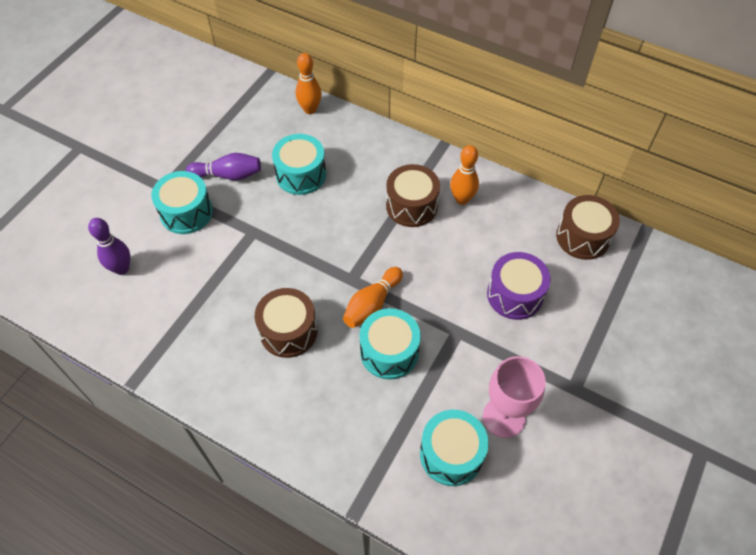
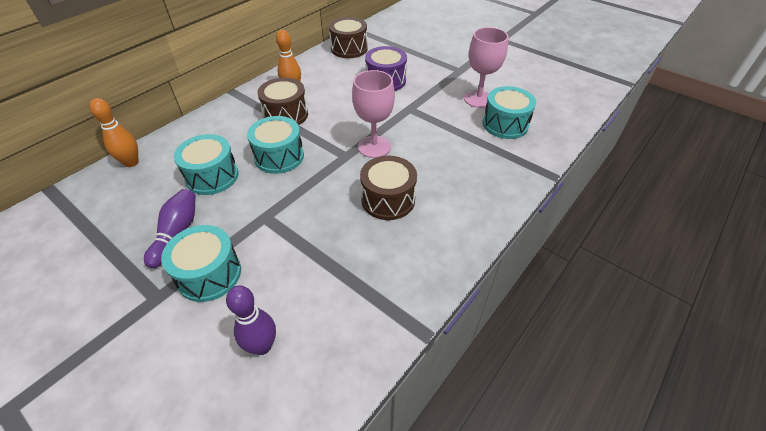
camera: 80 degrees left, 10 degrees down
(372, 304) = (374, 147): orange bowling pin -> pink goblet
(389, 352) = (420, 143): turquoise drum -> turquoise drum (279, 156)

